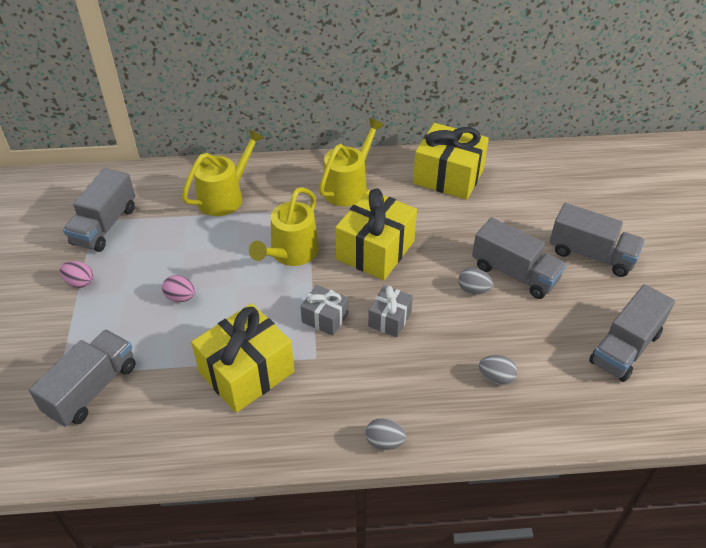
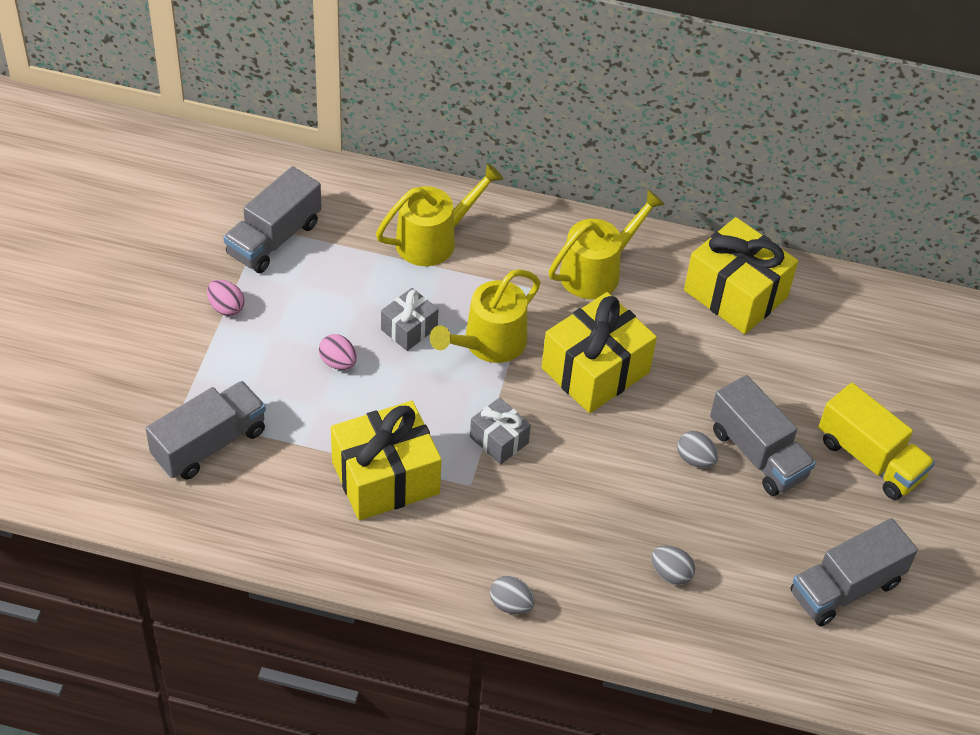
camera: 15 degrees right, 5 degrees up
(389, 319) = (576, 465): grey gift -> grey gift (409, 329)
(591, 255) = (870, 459): grey truck -> yellow truck

